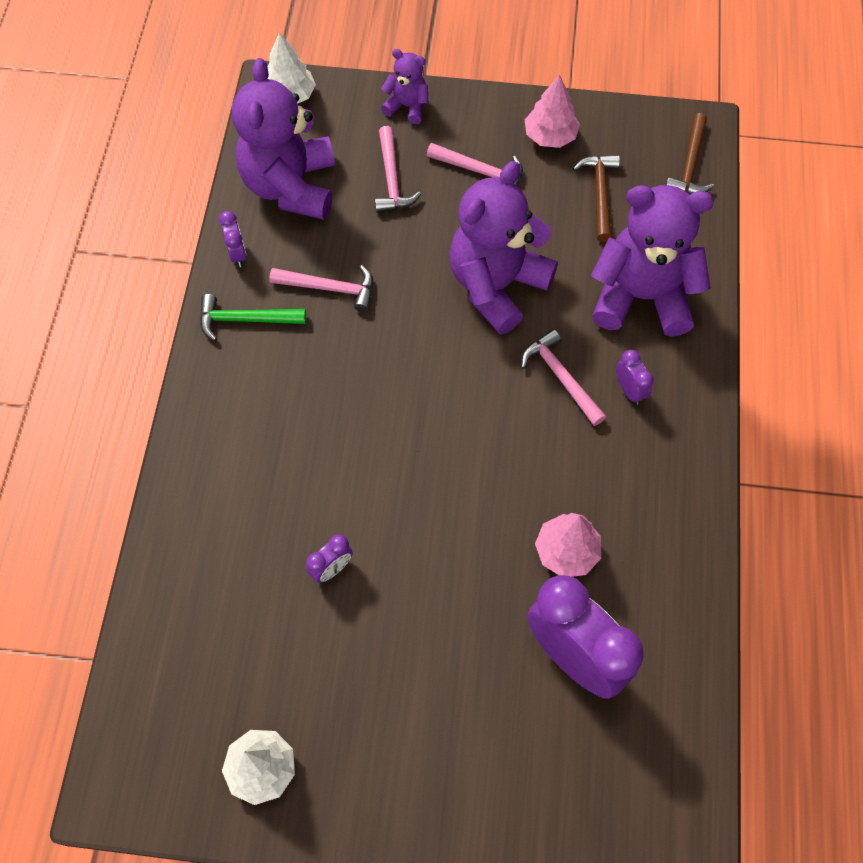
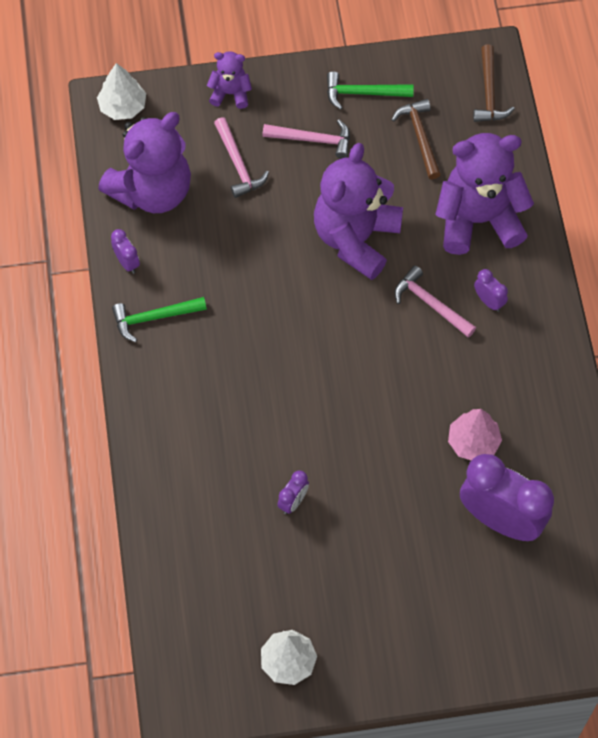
camera: 15 degrees left, 0 degrees up
(291, 186) = (152, 191): purple teddy bear -> purple teddy bear turned 120 degrees counterclockwise
(330, 288) = (216, 274): pink hammer -> none
(550, 136) = (363, 93): pink tree -> green hammer

